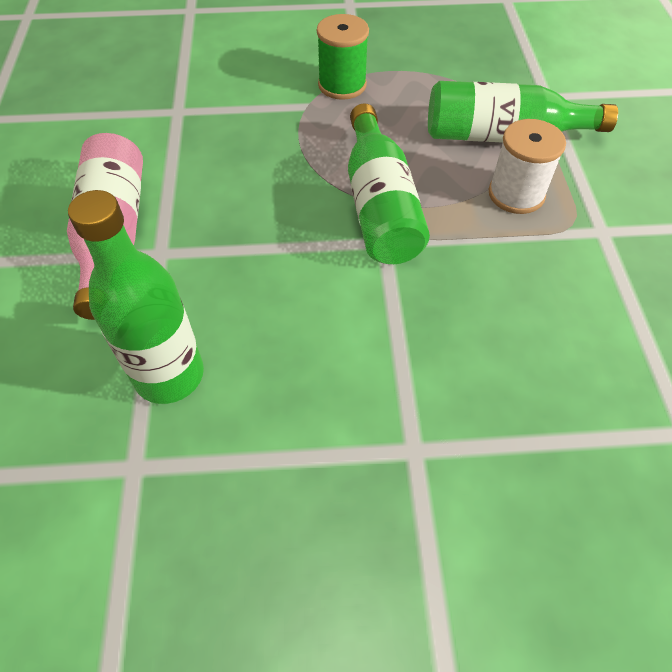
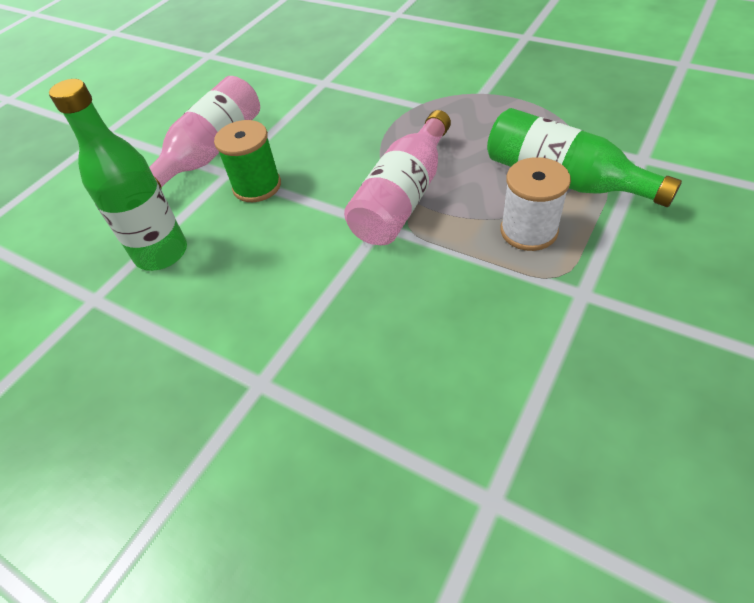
camera: 40 degrees right, 5 degrees down
(342, 85) = (460, 97): green spool -> green spool (257, 186)
(379, 206) = (403, 197): green bottle -> pink bottle

